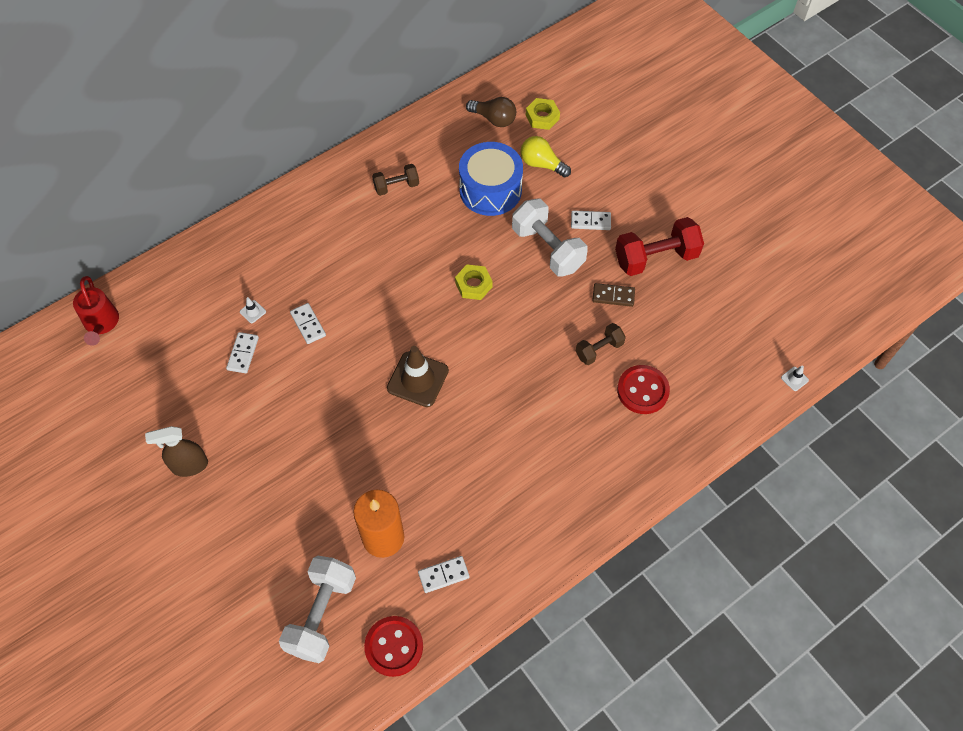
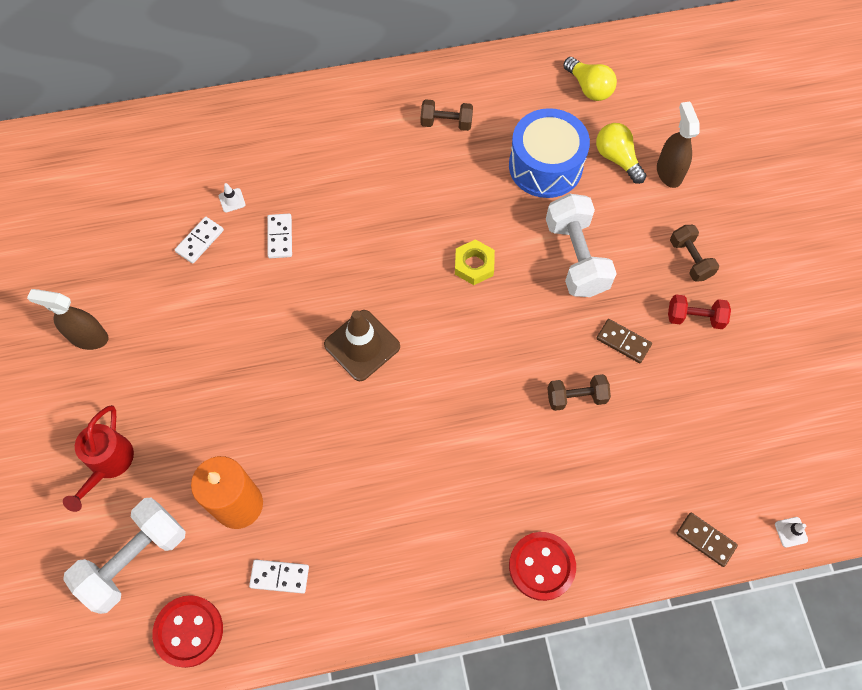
camera: 25 degrees right, 5 degrees up
(101, 324) = (81, 153): red watering can -> red watering can (108, 464)
(494, 119) = (589, 88): brown light bulb -> yellow light bulb
(542, 117) = (644, 105): yellow nut -> none
(585, 160) = (669, 172): none -> brown spray bottle
(590, 221) = (640, 245): white domino -> none
(632, 217) = (690, 259): none -> brown dumbbell
(642, 390) = (602, 466): red button -> red button (541, 566)
(656, 258) = (695, 317): red dumbbell -> red dumbbell, size x0.57
(740, 410) = (705, 540): none -> brown domino

